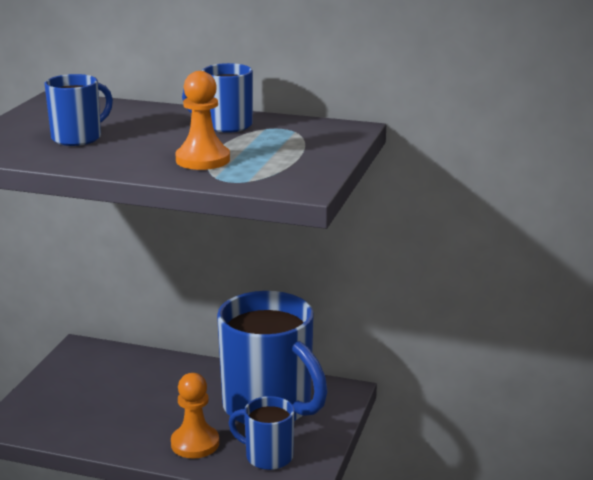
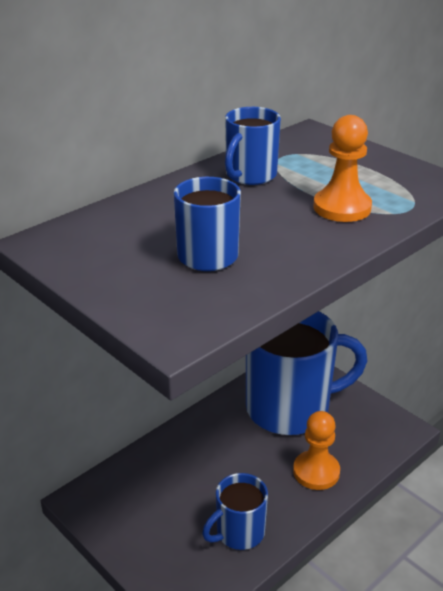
camera: 60 degrees left, 10 degrees up
(267, 456) = (361, 435): blue mug -> blue mug (239, 532)

